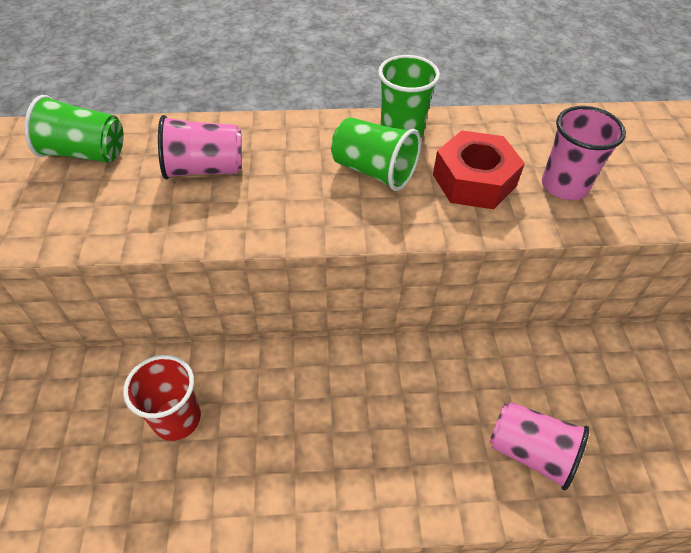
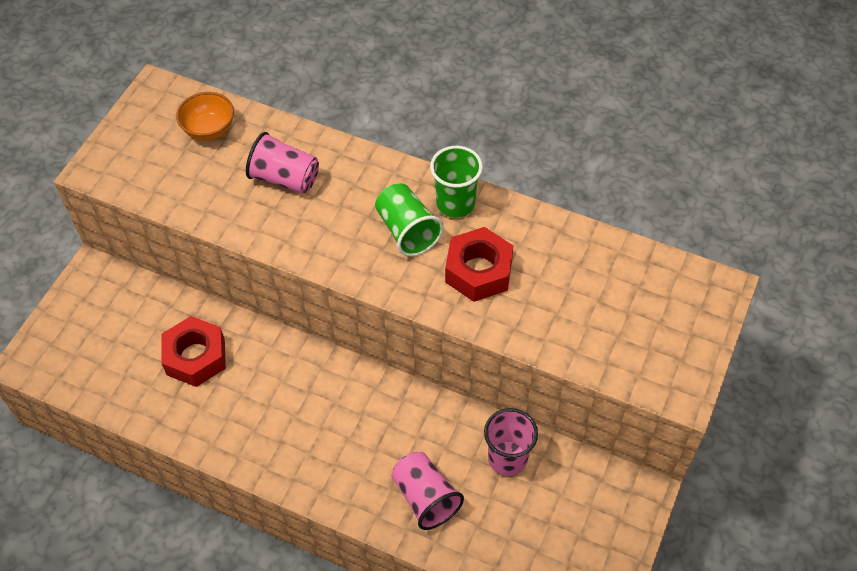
camera: 30 degrees right, 5 degrees up
(85, 153) = (209, 130): green cup -> orange bowl
(177, 419) = (196, 357): red cup -> red nut
(564, 186) = (547, 306): pink cup -> pink cup (507, 458)

